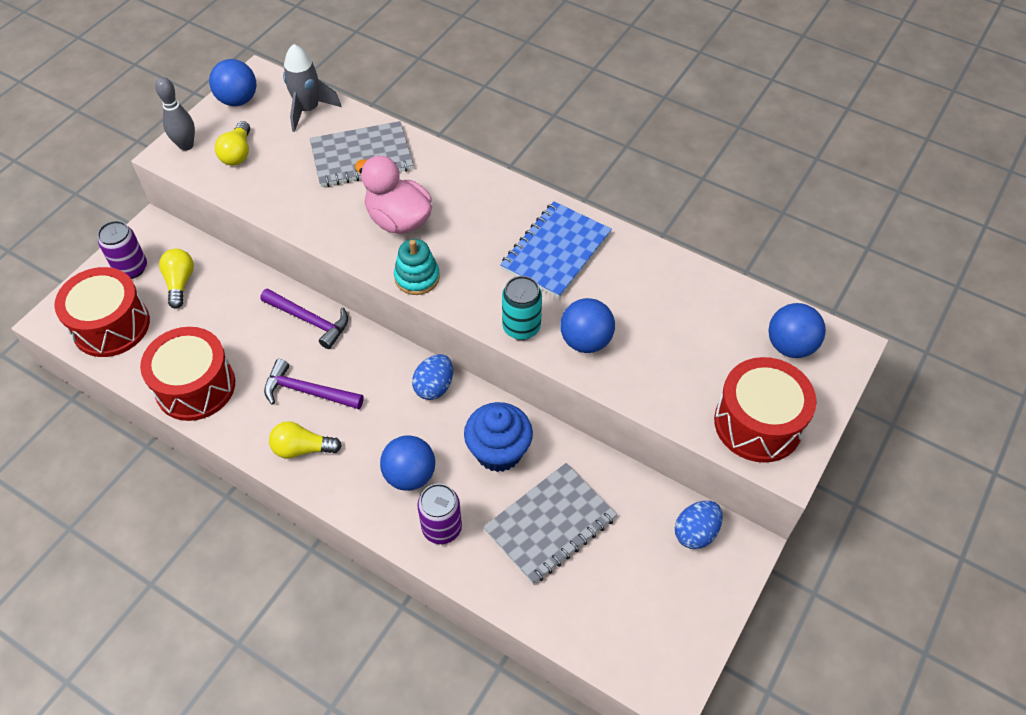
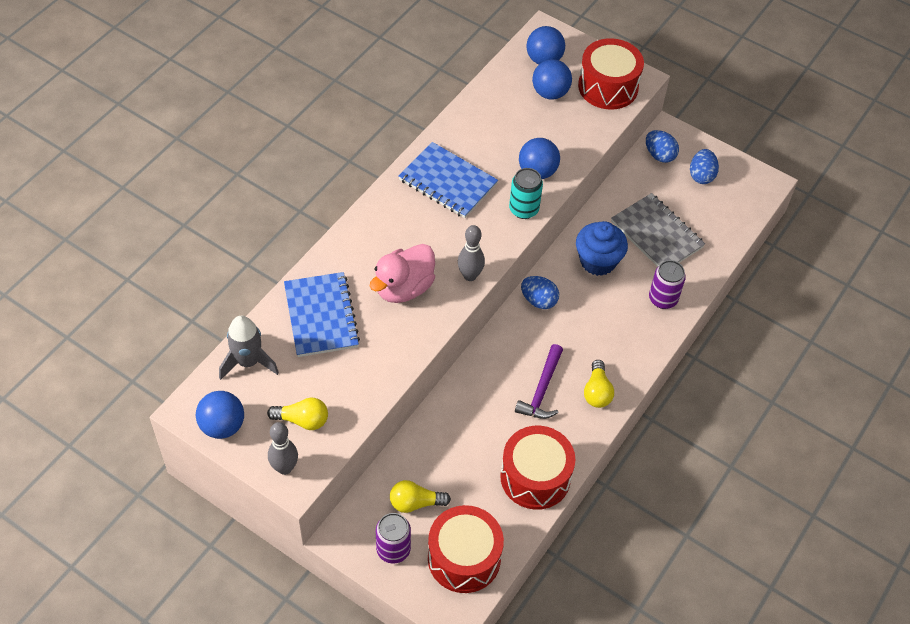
camera: 90 degrees left, 0 degrees up
(310, 320) = (466, 391): purple hammer -> none
(362, 157) = (321, 316): grey notebook -> blue notebook
(410, 475) = (619, 318): blue ball -> blue ball (550, 93)
(417, 277) = (470, 275): turquoise stacking toy -> grey bowling pin
(667, 589) = (701, 175): none -> blue egg

